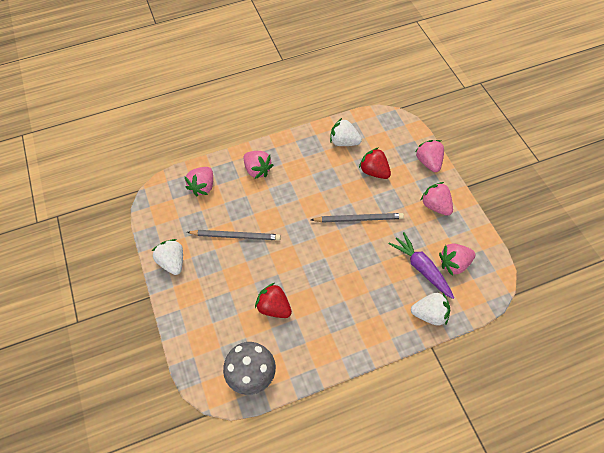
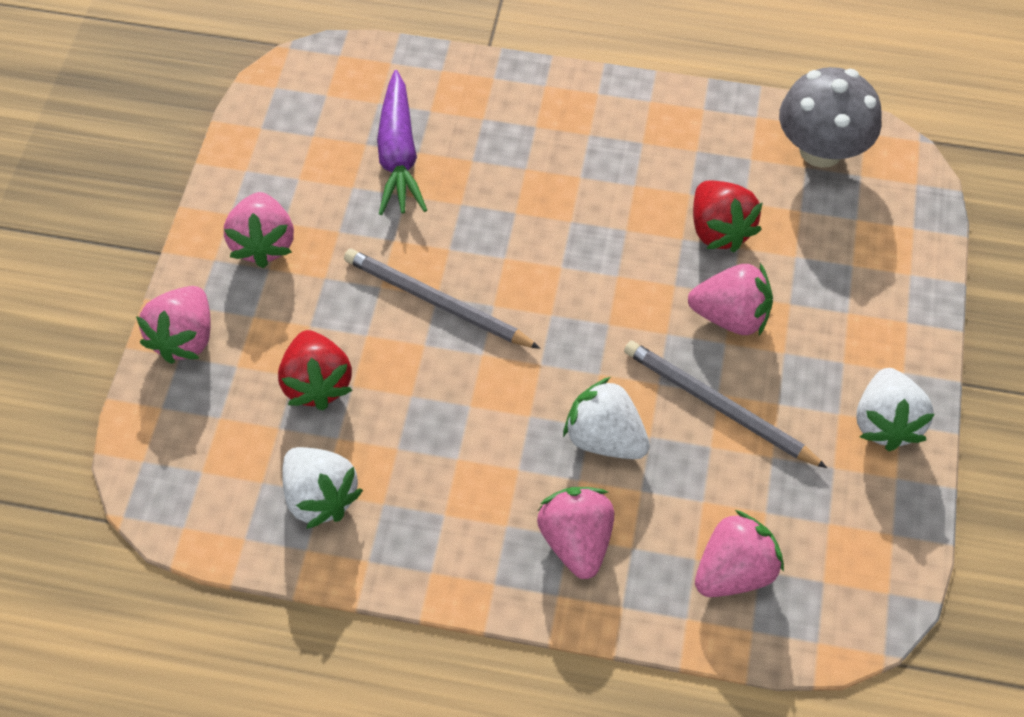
camera: 150 degrees left, 0 degrees up
(430, 314) = (451, 83): white strawberry -> white strawberry (605, 438)
(454, 264) = (334, 131): pink strawberry -> pink strawberry (730, 316)

